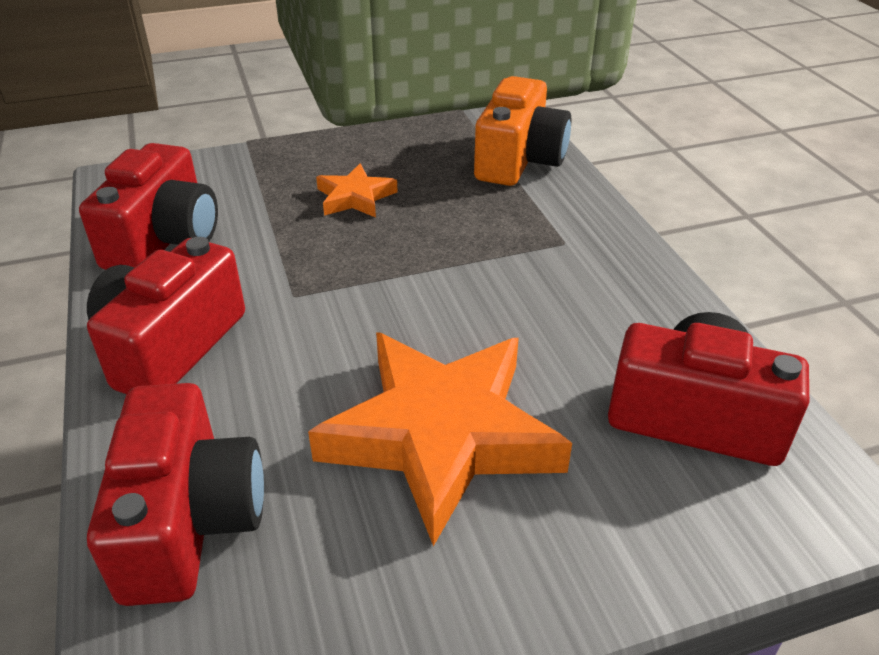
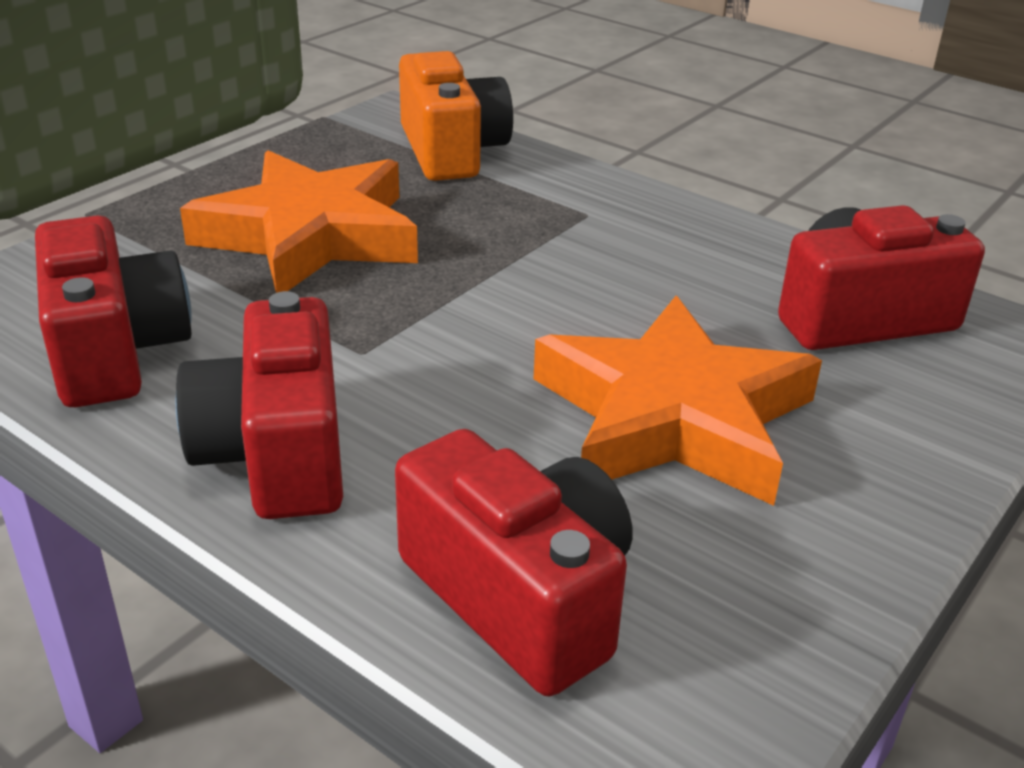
camera: 35 degrees left, 5 degrees down
(355, 197) = (310, 236): orange star -> orange star, size x2.11

